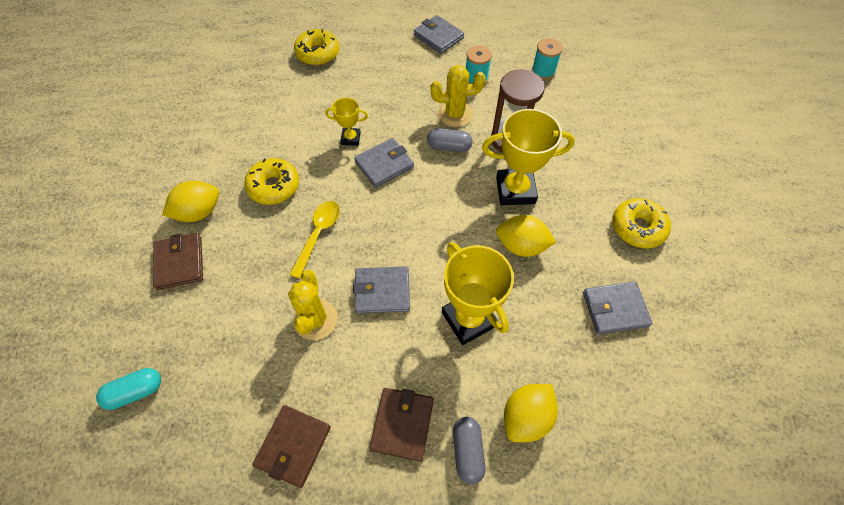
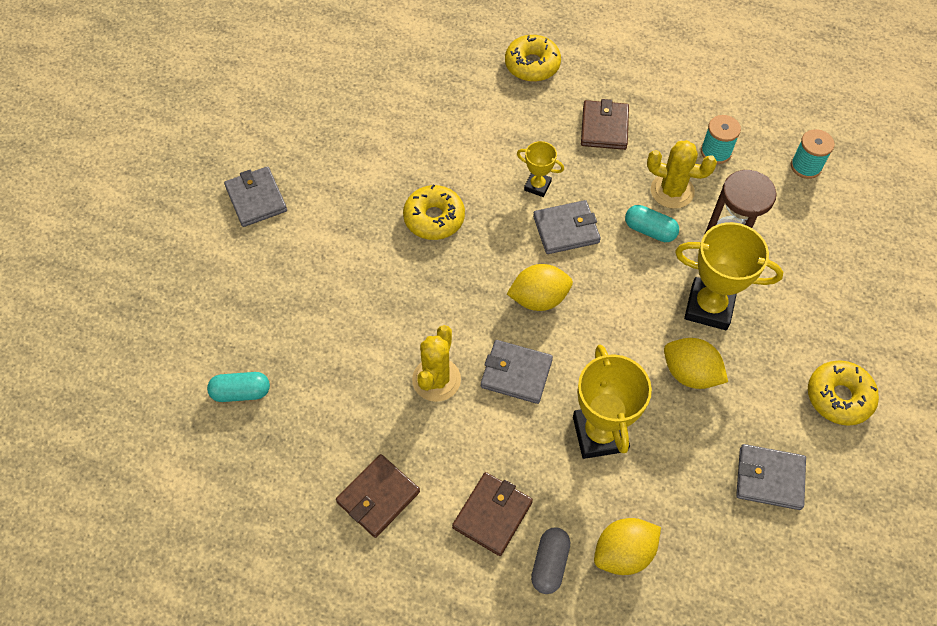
camera: 20 degrees right, 0 degrees up
(180, 263) = (313, 274): brown wallet -> brown wallet (604, 127)
(199, 212) = (346, 223): yellow lemon -> yellow lemon (539, 299)
(318, 234) = (466, 288): yellow spoon -> none
(438, 37) = (689, 82): grey wallet -> grey wallet (256, 199)
(449, 147) = (649, 230): grey capsule -> turquoise capsule

